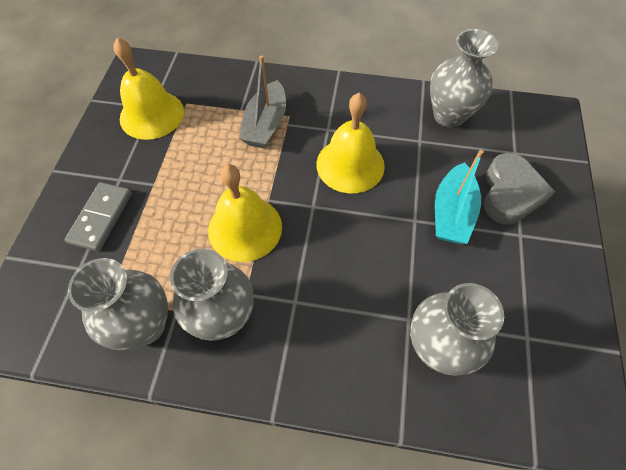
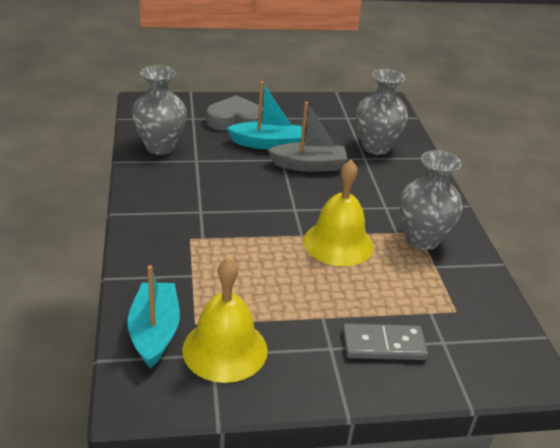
camera: 110 degrees left, 25 degrees down
(145, 325) = (459, 280): grey vase -> none
(188, 80) = (155, 332): none -> turquoise boat
(265, 124) = (208, 252): grey boat -> grey boat (309, 165)
(350, 165) = (240, 194): yellow bell -> none

